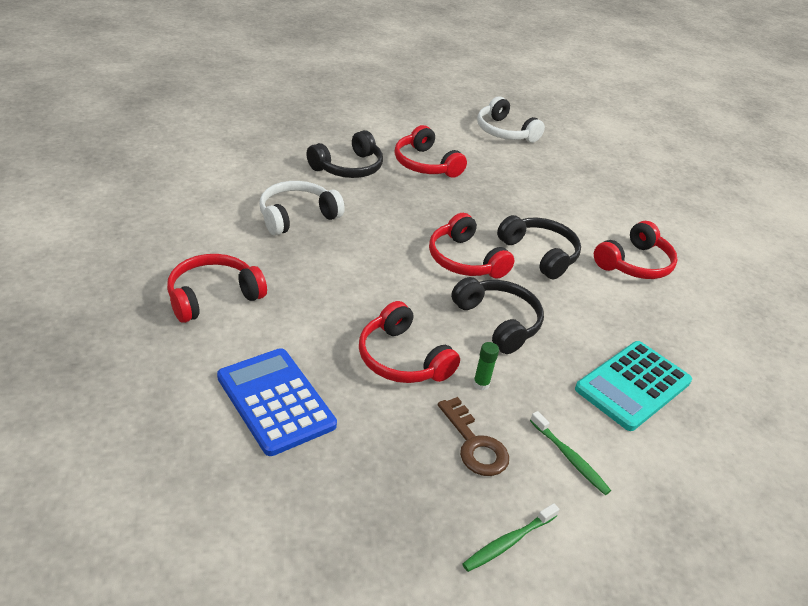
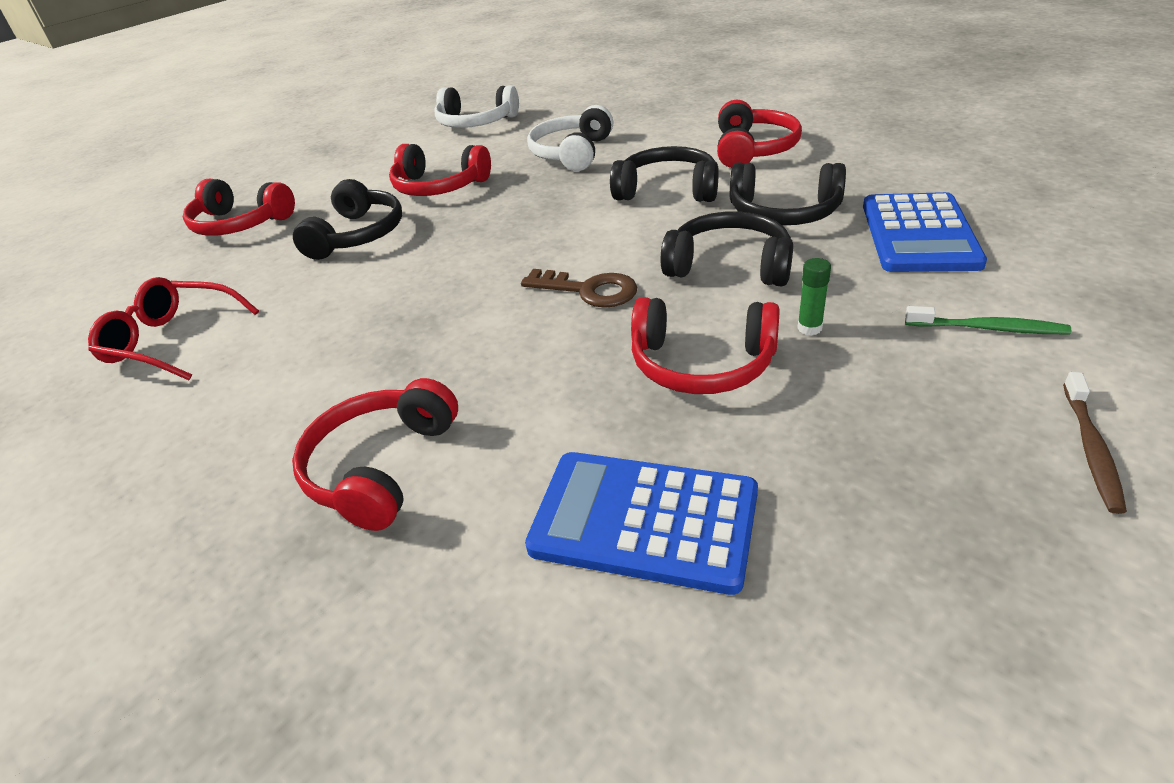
camera: 30 degrees left, 0 degrees up
(207, 171) = (172, 340): none -> red glasses
(297, 216) = (365, 313): white headphones -> white headphones (572, 153)
(464, 260) = (610, 237): red headphones -> red headphones (240, 224)
(475, 444) = (902, 385): brown key -> brown key (589, 290)
(508, 542) = (1091, 449): green toothbrush -> brown toothbrush
(580, 315) = (784, 212): none -> black headphones
(633, 385) = (919, 234): turquoise calculator -> blue calculator

